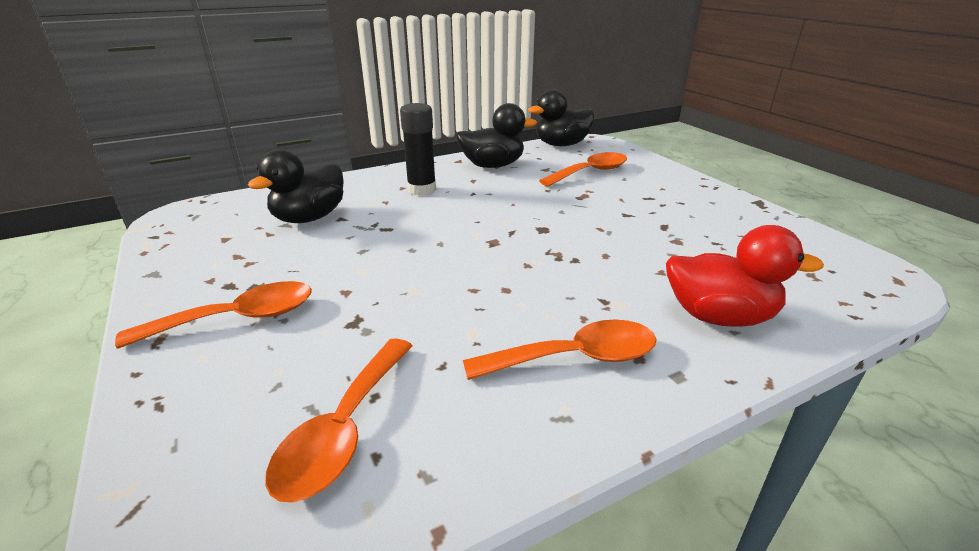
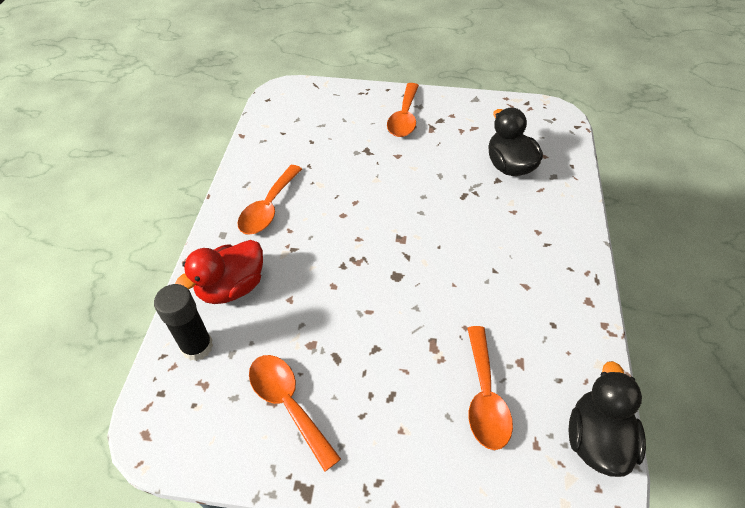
camera: 125 degrees right, 20 degrees up
(344, 430) = (302, 129): orange spoon -> orange spoon (288, 404)
(422, 190) = (524, 241): black glue stick -> black glue stick (197, 346)
(492, 166) = (556, 321): black duck -> none

